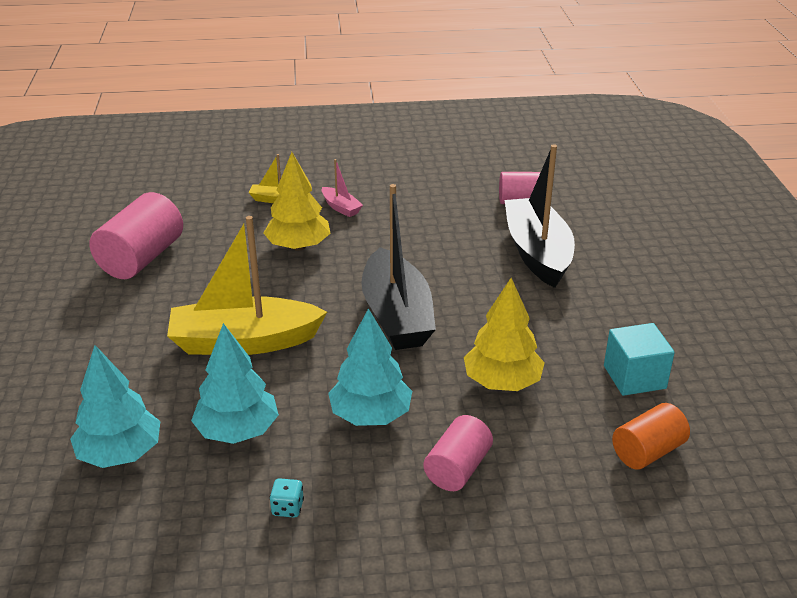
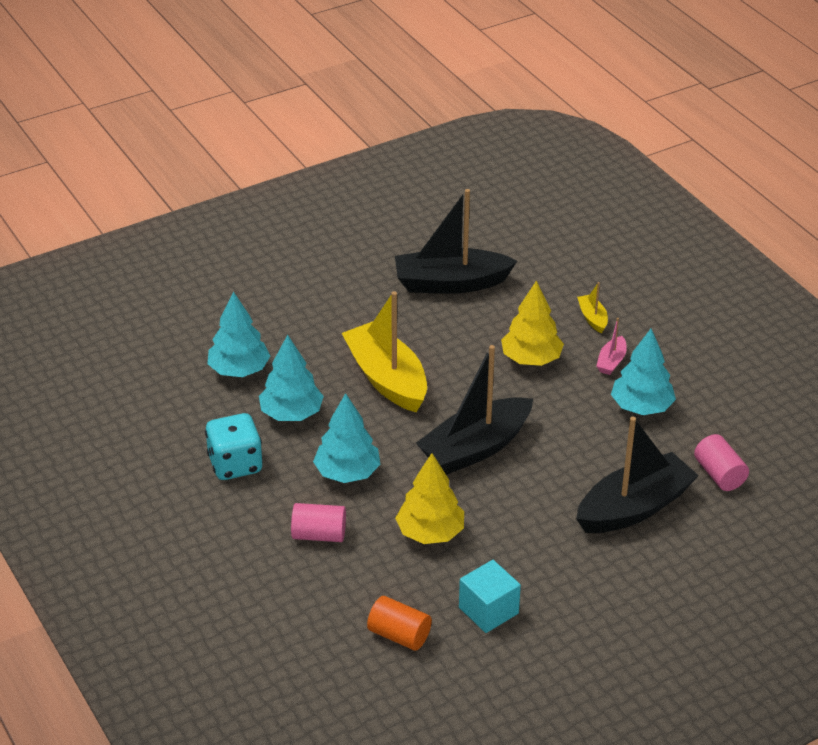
camera: 65 degrees right, 5 degrees up
(142, 258) = (450, 283): pink cylinder -> black boat
(287, 508) = (235, 464): turquoise dice -> turquoise dice, size x2.31
(412, 211) = (641, 407): none -> turquoise tree

